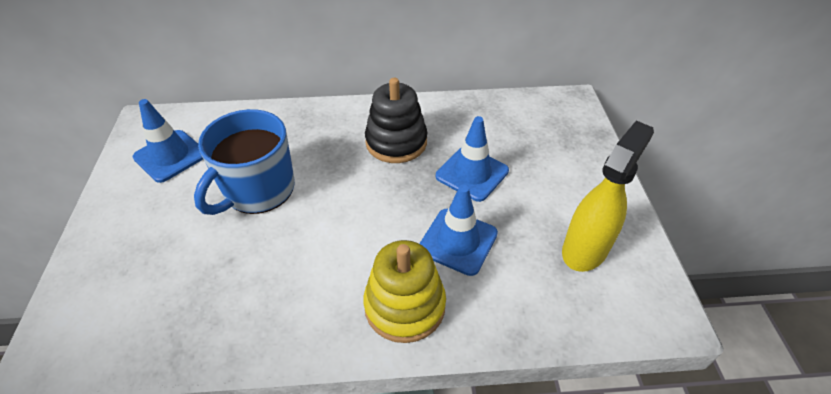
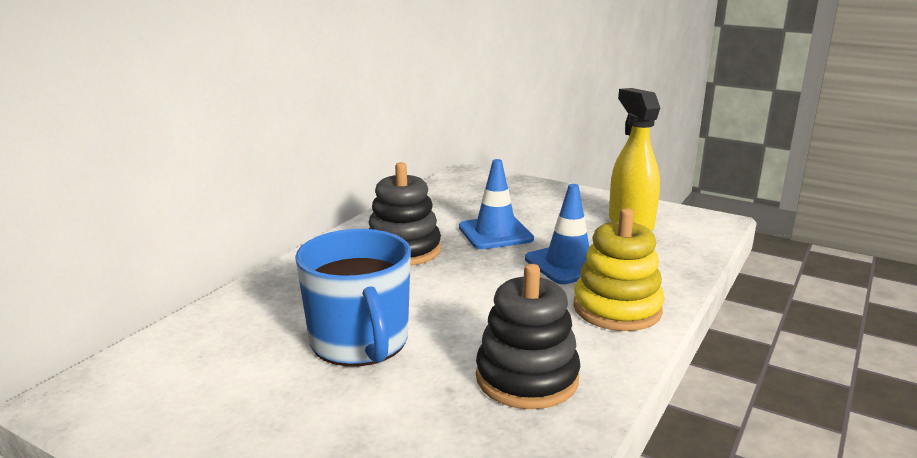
camera: 55 degrees left, 25 degrees down
(170, 156) = (194, 390): blue traffic cone -> none
(265, 294) = (527, 378): none -> black stacking toy

